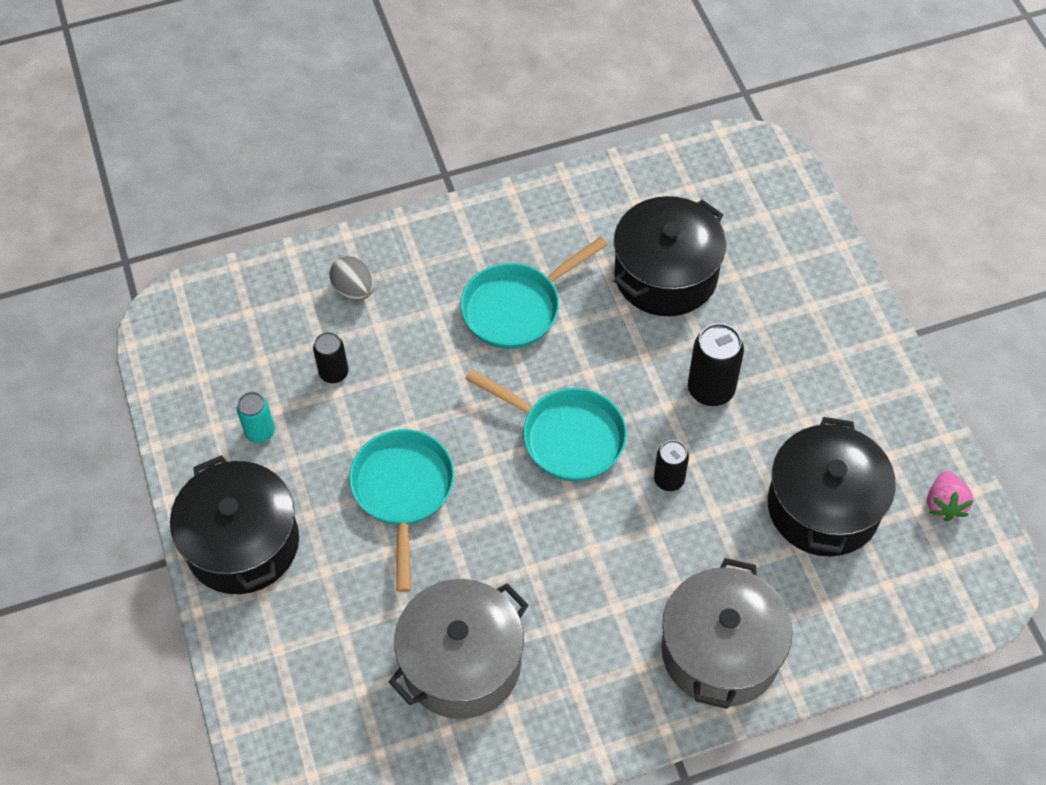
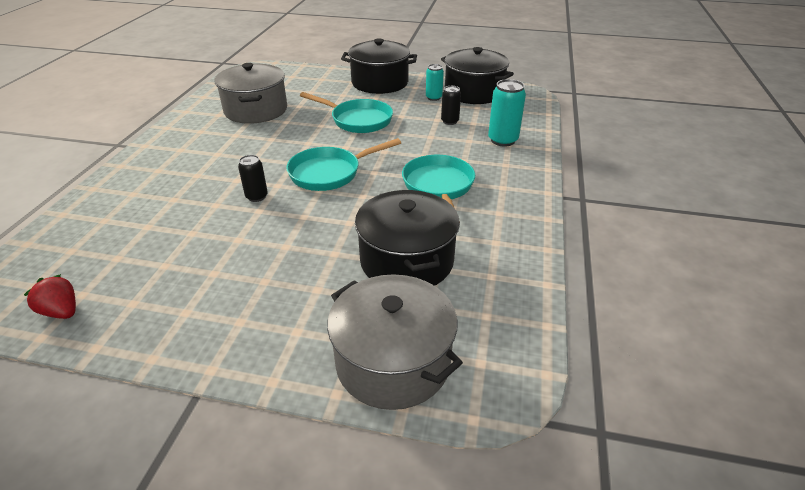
camera: 120 degrees right, 20 degrees down
(354, 290) = (502, 140): grey egg -> turquoise can
(711, 389) = (292, 239): black can -> none
(720, 651) = (146, 174): grey pot -> grey pot (393, 362)
(823, 506) = (152, 249): black pot -> black pot (473, 92)
(944, 504) = (61, 311): pink strawberry -> red strawberry

